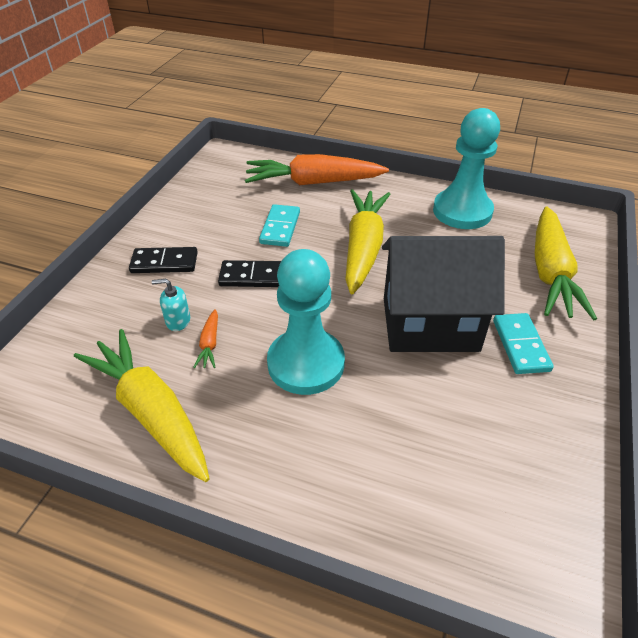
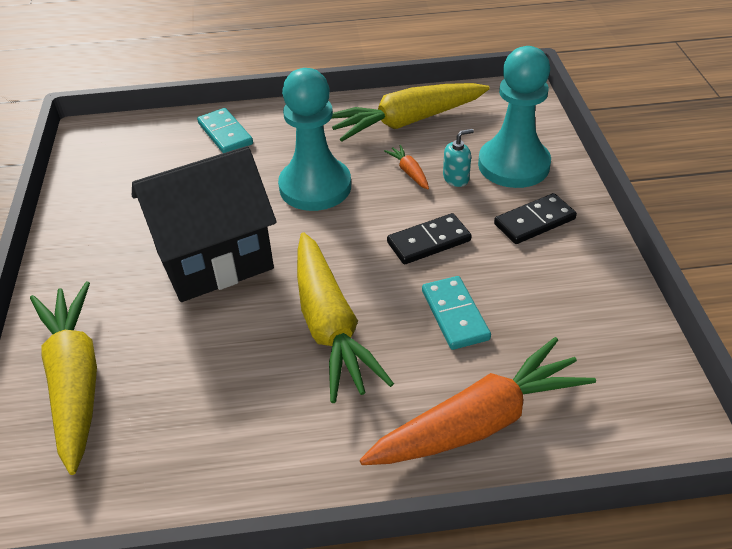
camera: 155 degrees right, 0 degrees up
(151, 411) = (407, 122): yellow carrot -> yellow carrot turned 135 degrees clockwise
(462, 211) = (214, 454): turquoise pawn -> turquoise pawn (513, 165)
(521, 345) = (116, 271): turquoise domino -> turquoise domino (225, 134)

